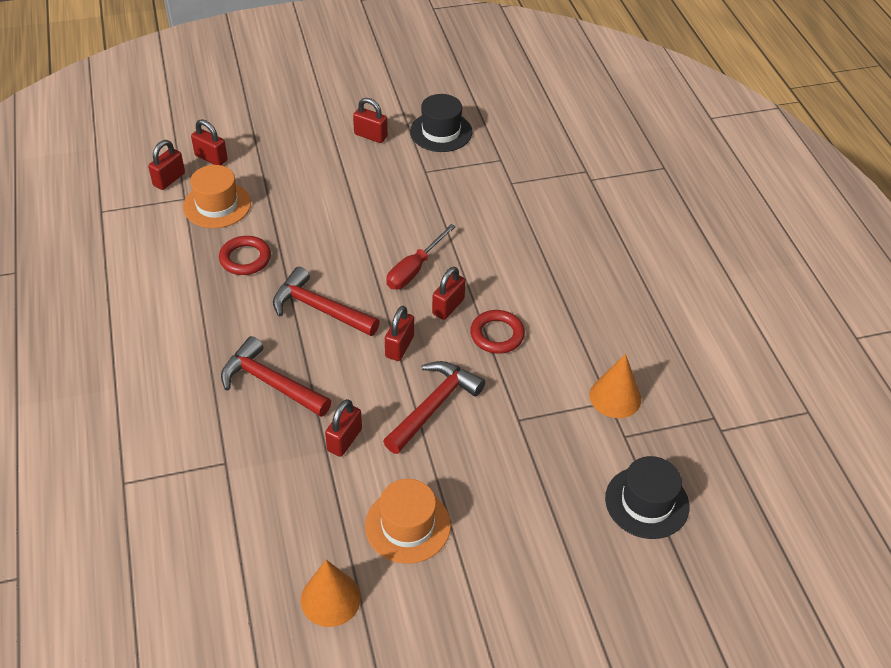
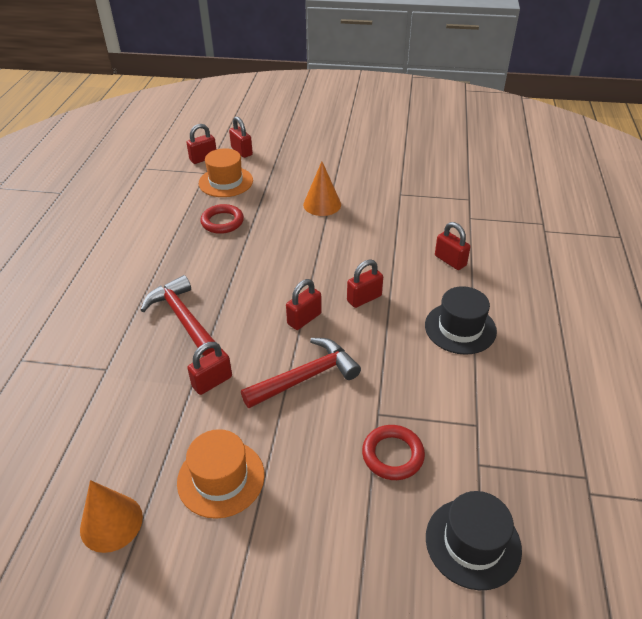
camera: 25 degrees right, 5 degrees down
(319, 309) = (256, 272): red hammer -> none
(370, 136) = (369, 161): red padlock -> red padlock (450, 261)
(414, 269) = (351, 262): red screwdriver -> none
(441, 132) = (428, 170): black hat -> black hat (460, 328)
(497, 335) = (396, 333): red ring -> red ring (392, 455)
(615, 397) = (485, 423): orange cone -> orange cone (322, 204)

